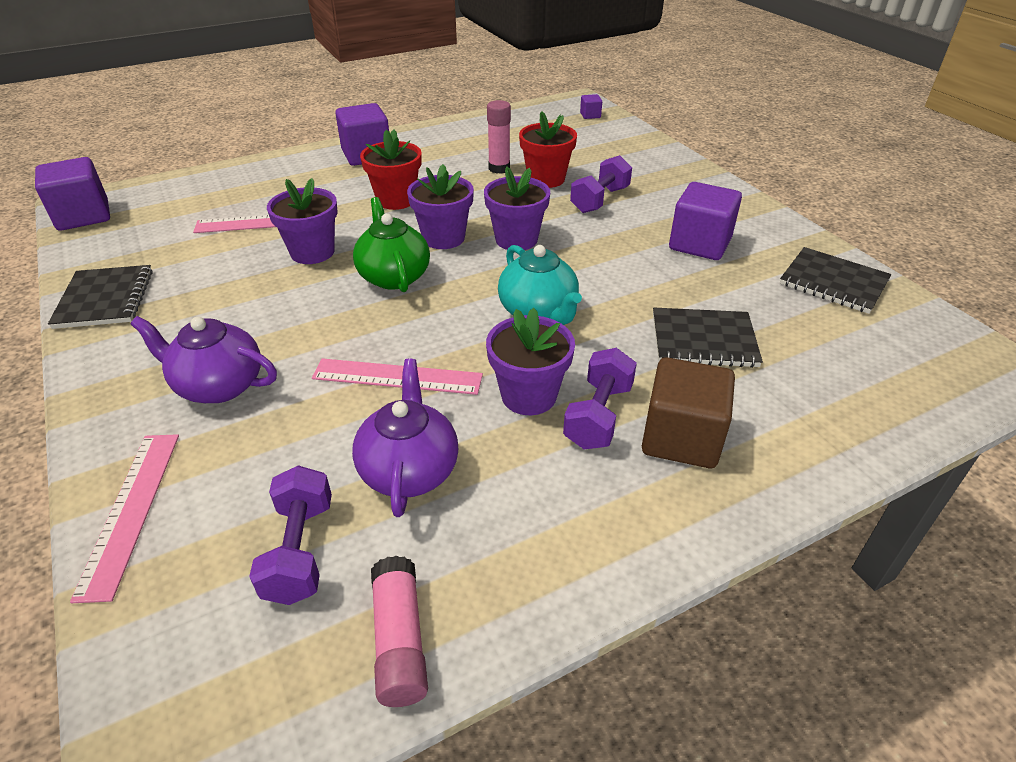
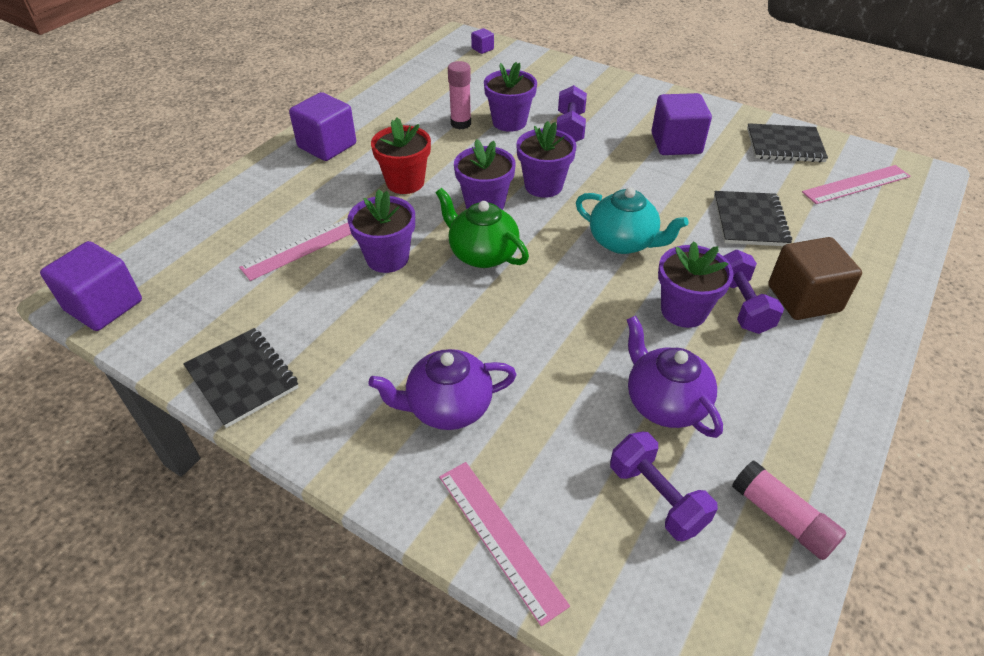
camera: 30 degrees left, 5 degrees up
(397, 376) = (578, 337): pink ruler -> pink ruler (856, 184)
(546, 179) = (509, 122): red flower pot -> purple flower pot
(703, 340) = (750, 221): black notebook -> black notebook turned 60 degrees counterclockwise

